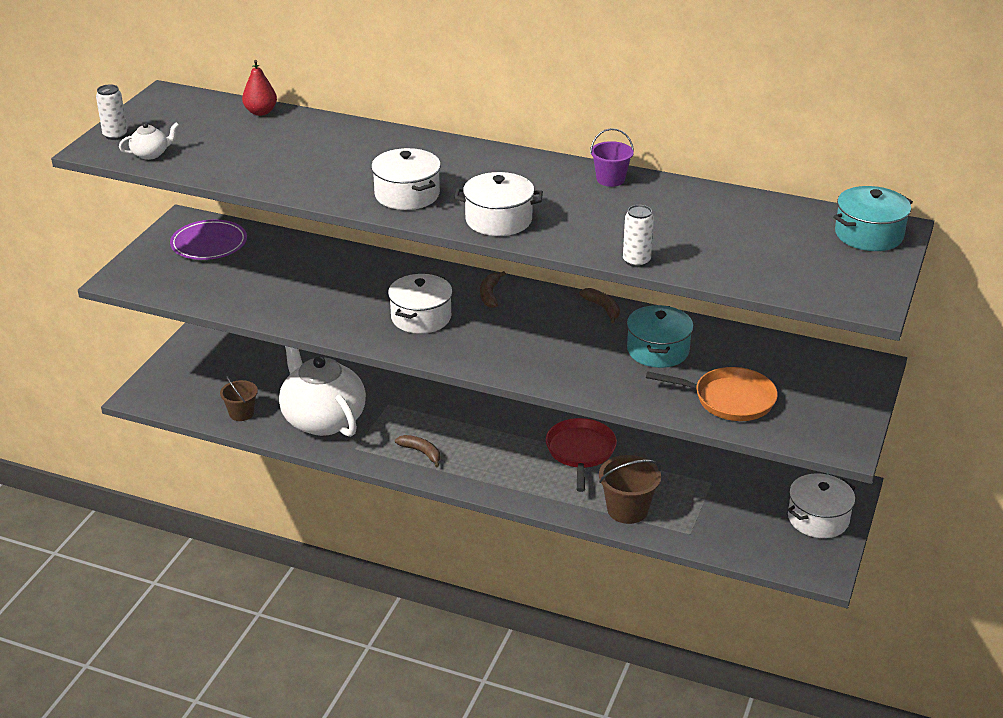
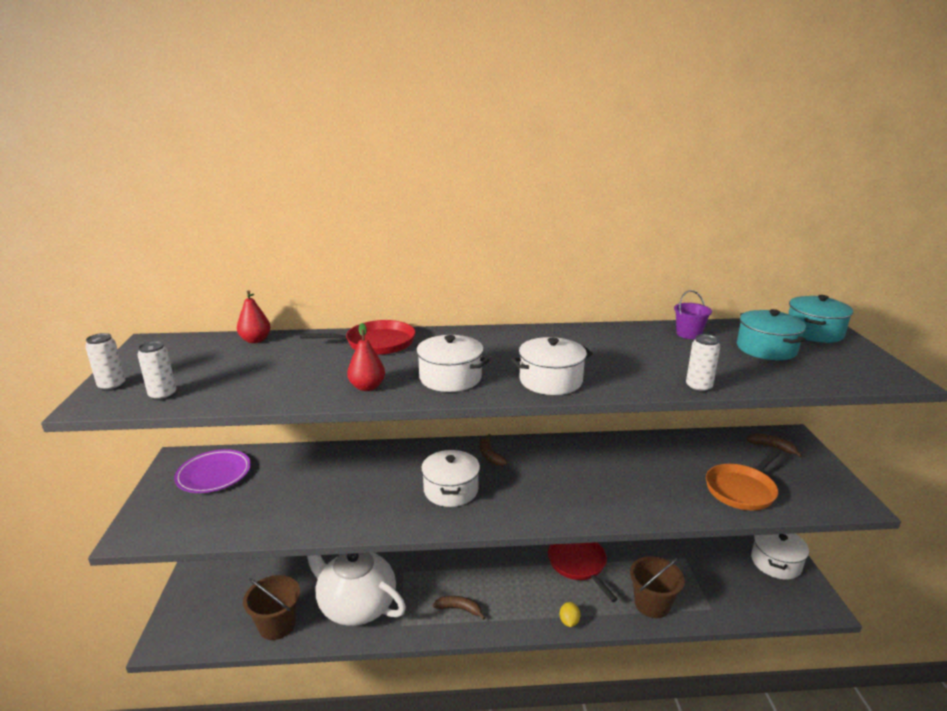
camera: 25 degrees left, 10 degrees down
(151, 154) = (163, 395): white teapot -> white can
(241, 413) = (277, 625): brown bucket -> brown bucket, size x1.52
(324, 186) = (367, 387): none -> red pear
(371, 140) = (376, 343): none -> red pan
(524, 496) = (569, 621): none -> yellow lemon
(603, 308) = (582, 443): brown banana -> brown banana (772, 447)
(610, 179) = (596, 333): purple bucket -> purple bucket (688, 334)
(658, 350) = (652, 465): turquoise pot -> turquoise pot (766, 349)
(730, 399) = (741, 490): orange pan -> orange pan turned 150 degrees clockwise

